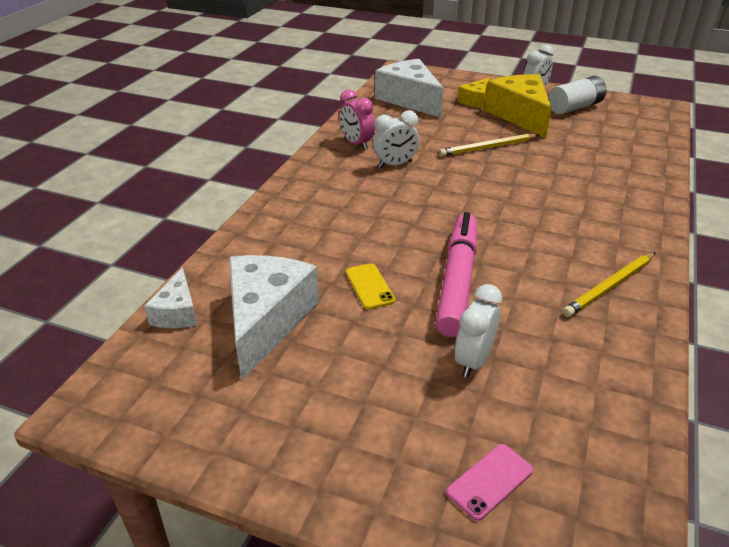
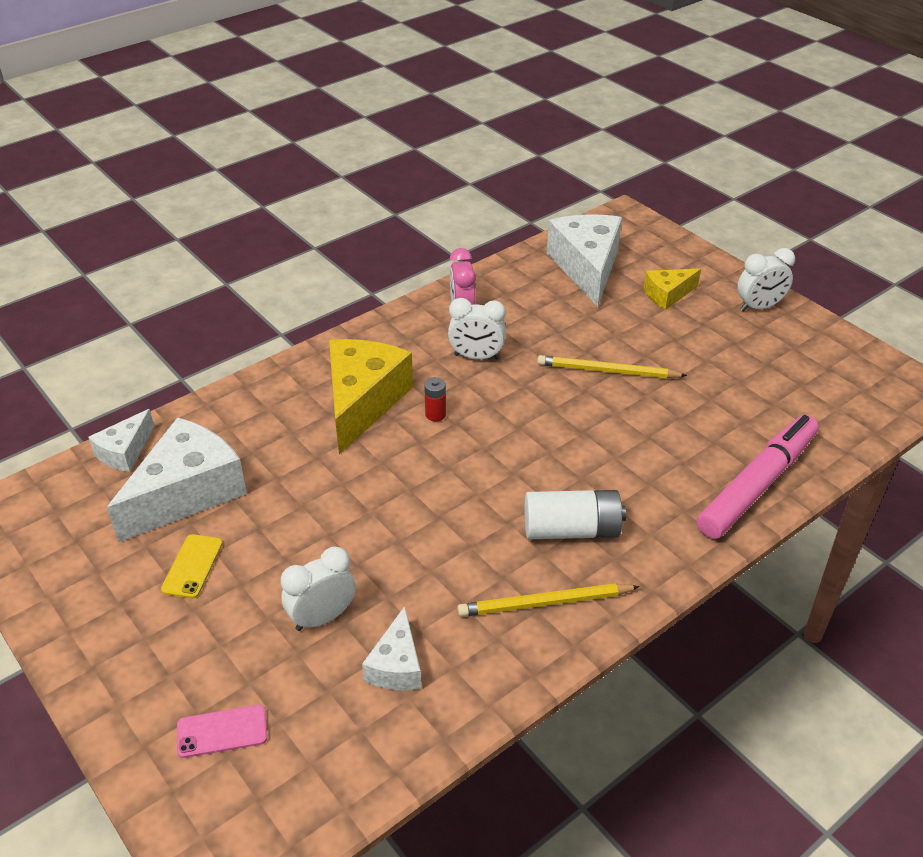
camera: 30 degrees right, 5 degrees up
(369, 286) = (307, 496): yellow phone -> yellow phone (192, 566)
(405, 205) = (435, 414): none -> red battery
(457, 280) = (395, 526): pink marker -> pink marker (757, 485)
(520, 115) = (700, 337): yellow cheese -> yellow cheese (363, 402)
(563, 368) = (396, 665): none -> white cheese
(575, 107) = (789, 348): white battery -> white battery (571, 530)

